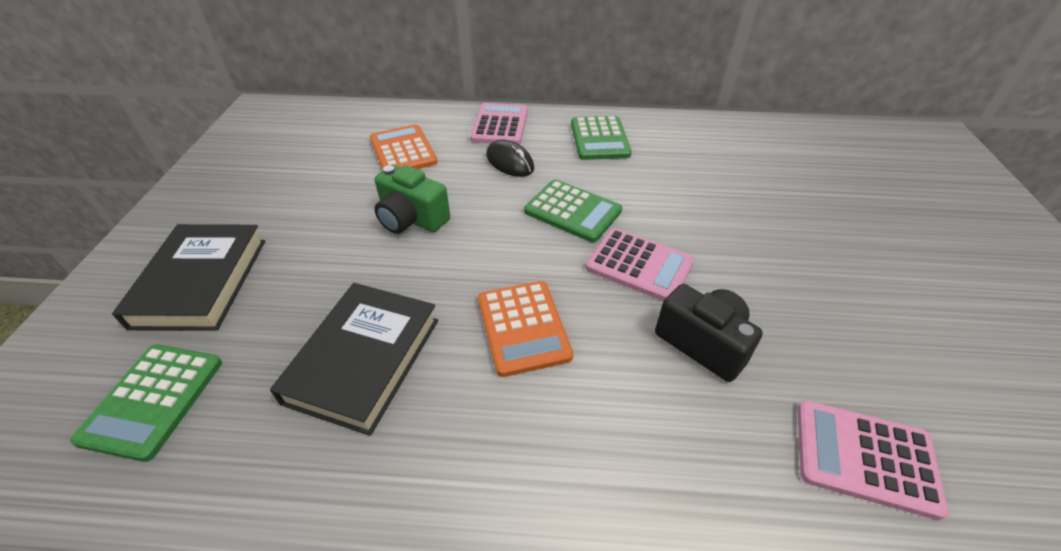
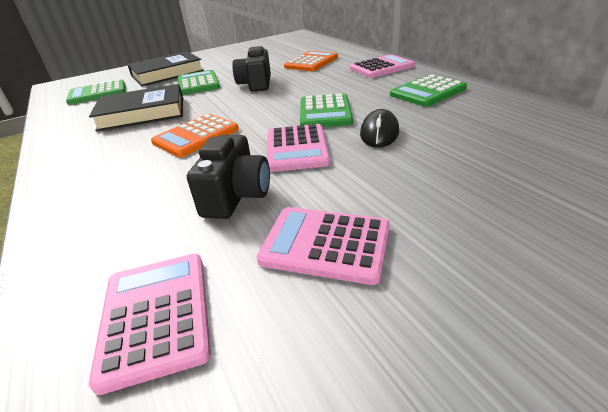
camera: 60 degrees right, 10 degrees down
(319, 265) = (198, 83): none -> green calculator
(411, 219) = (256, 84): green camera -> black camera
(510, 162) = (347, 82): black mouse -> black mouse (379, 133)
(815, 319) = (325, 244): none -> pink calculator

